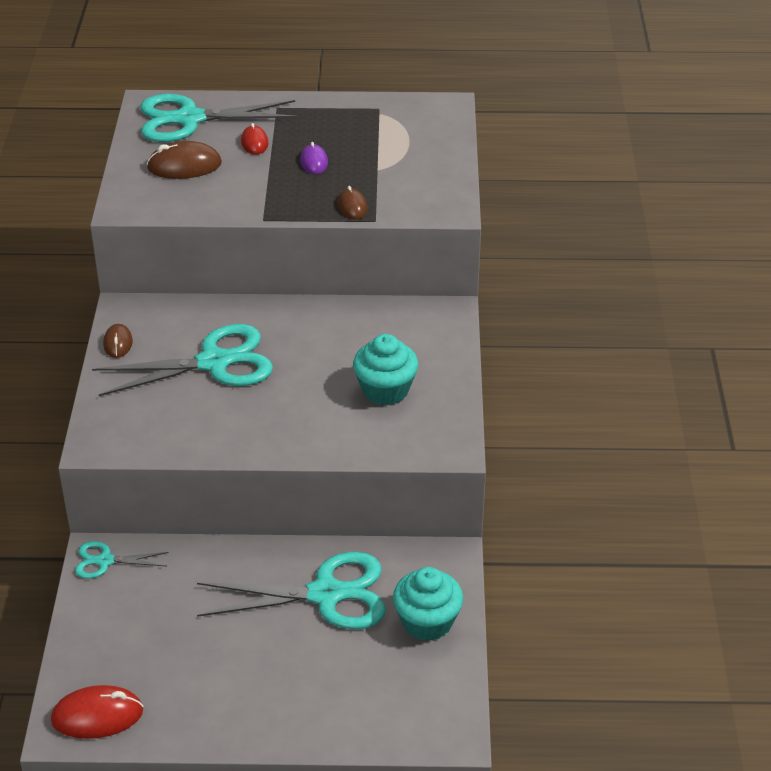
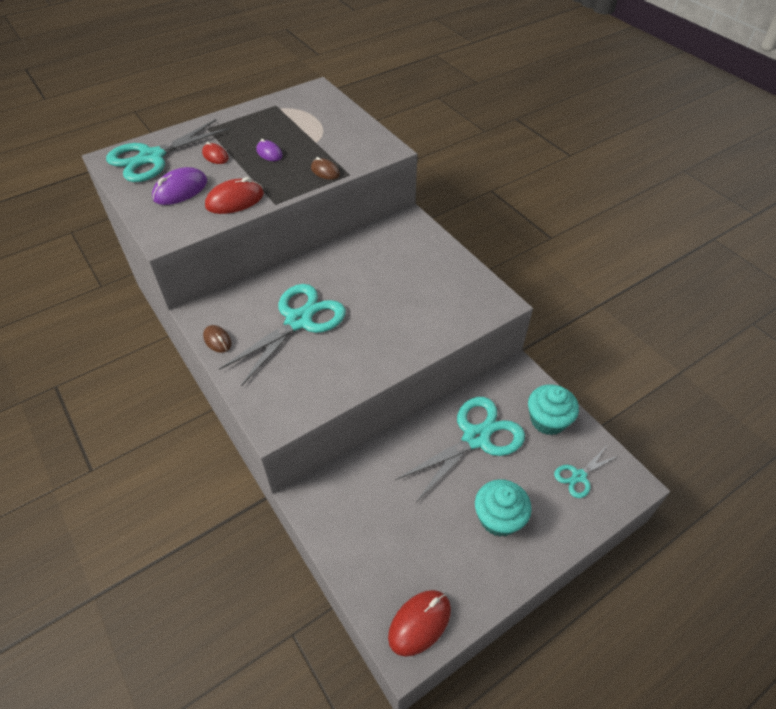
camera: 35 degrees left, 10 degrees up
(105, 561) = (317, 501): turquoise scissors -> turquoise scissors (579, 476)
(184, 166) = (180, 190): brown mouse -> purple mouse
(227, 199) = (235, 200): none -> red mouse
(385, 390) = (424, 285): turquoise cupcake -> turquoise cupcake (498, 518)

